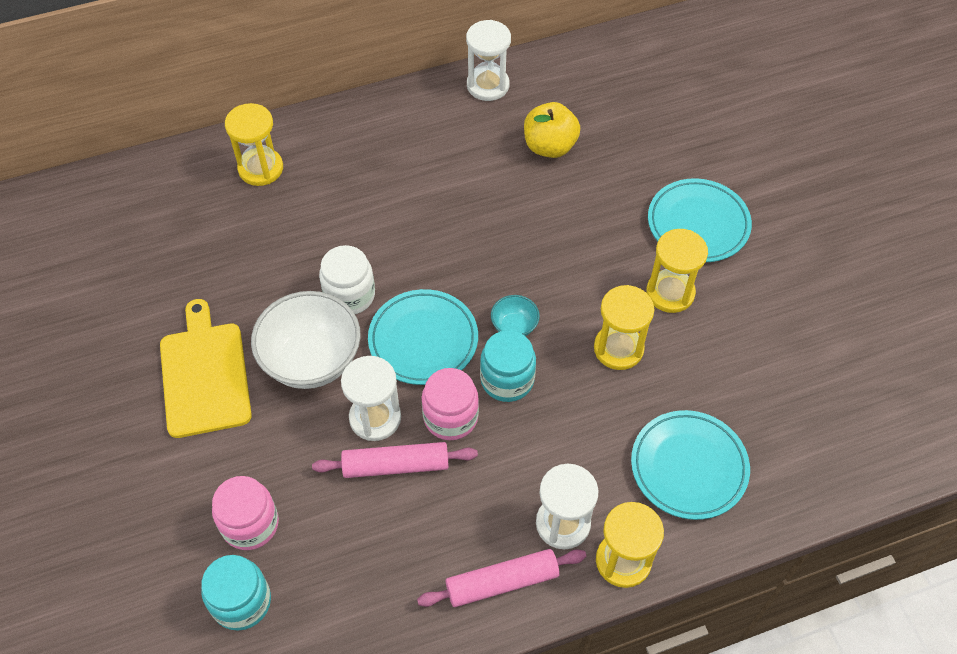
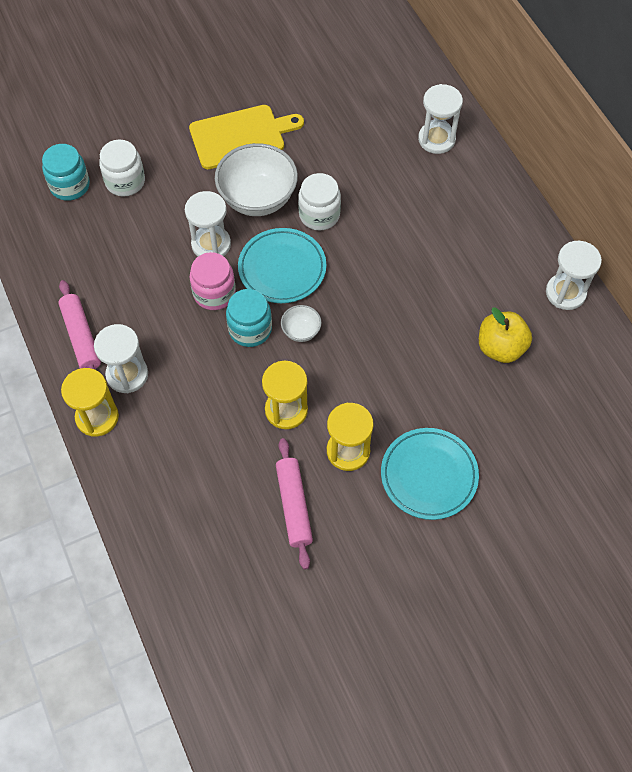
camera: 85 degrees right, 5 degrees up
(250, 524) = (125, 181): pink jar -> white jar
(261, 168) = (436, 139): yellow hourglass -> white hourglass
(396, 465) = (172, 262): pink rolling pin -> pink rolling pin (294, 506)
(514, 326) = (301, 331): turquoise bowl -> white bowl
(688, 467) = (177, 464): turquoise plate -> none

